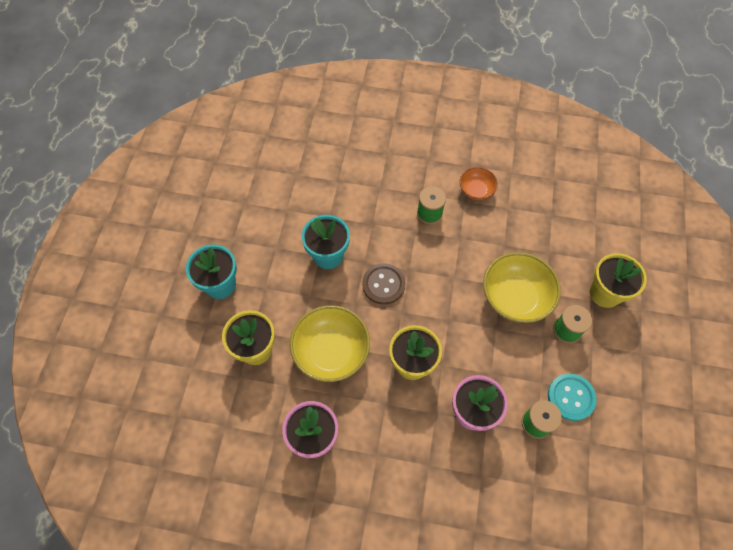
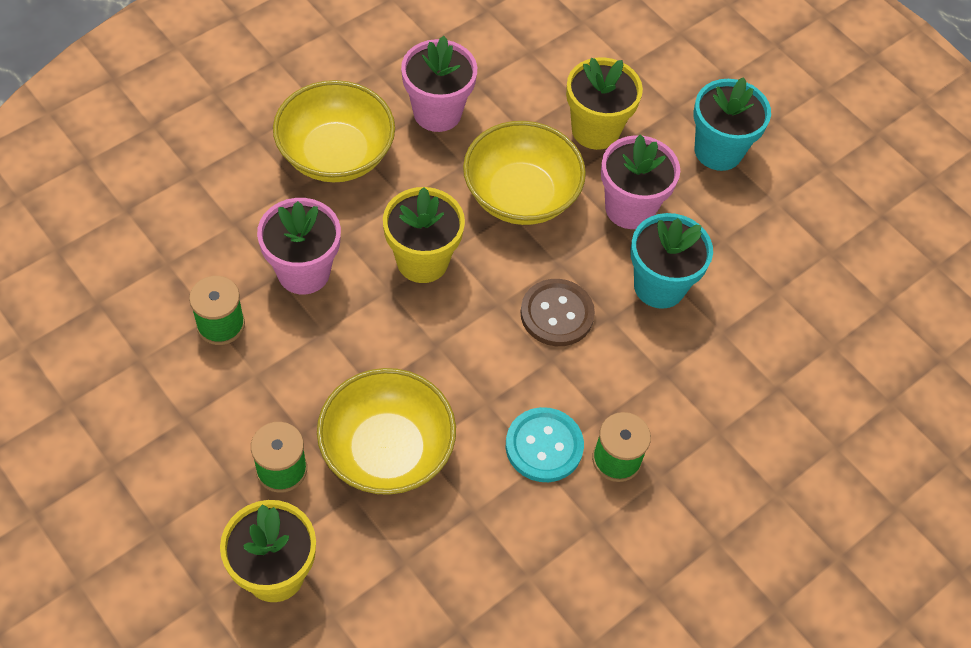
camera: 125 degrees right, 5 degrees down
(293, 298) = (629, 208): none -> pink flower pot
(390, 465) = (336, 154): none -> yellow bowl
(476, 190) = (600, 560): orange bowl -> none
(571, 397) = (204, 389): turquoise button -> turquoise button (544, 446)

